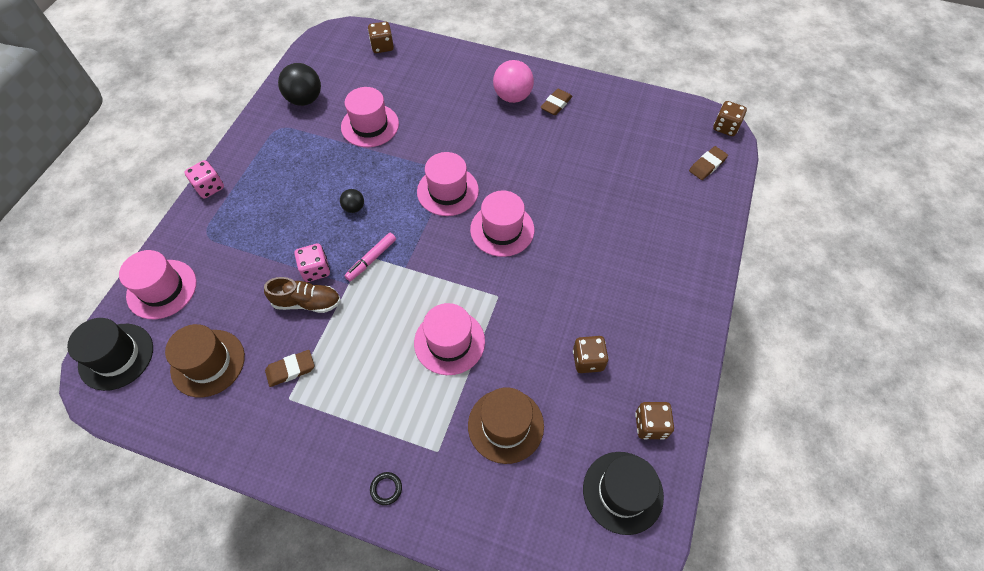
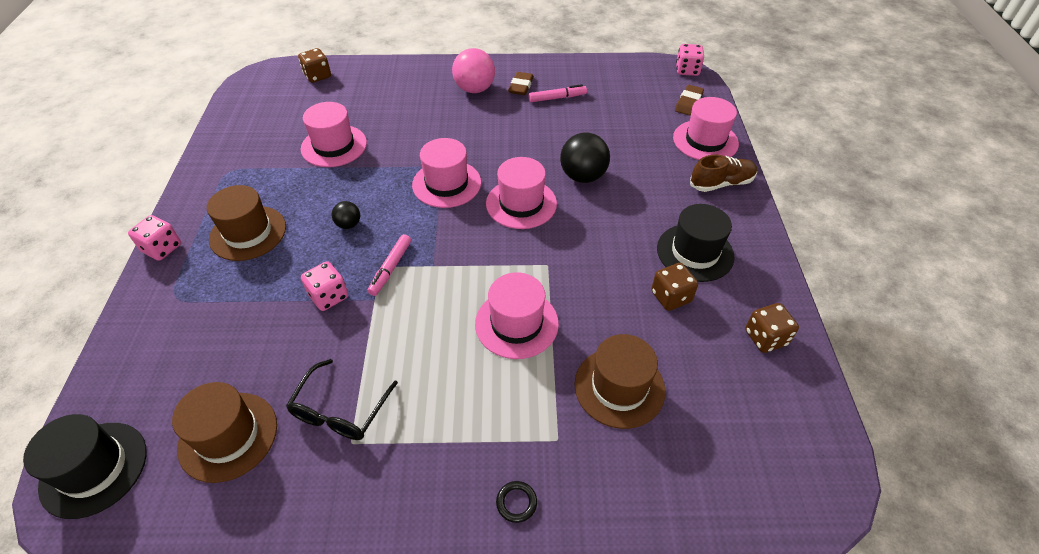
camera: 20 degrees left, 10 degrees down
(162, 289) = (135, 372): pink hat -> pink hat (705, 141)
(275, 192) = (248, 233): none -> brown hat
(291, 369) = (341, 410): brown eraser -> black glasses
(305, 99) = (249, 139): black ball -> black ball (583, 176)
(307, 302) = (332, 332): brown shoe -> brown shoe (721, 183)
(583, 126) = (557, 98): none -> pink marker
(622, 492) = (775, 411): black hat -> black hat (695, 252)
(725, 127) = (687, 70): brown dice -> pink dice

